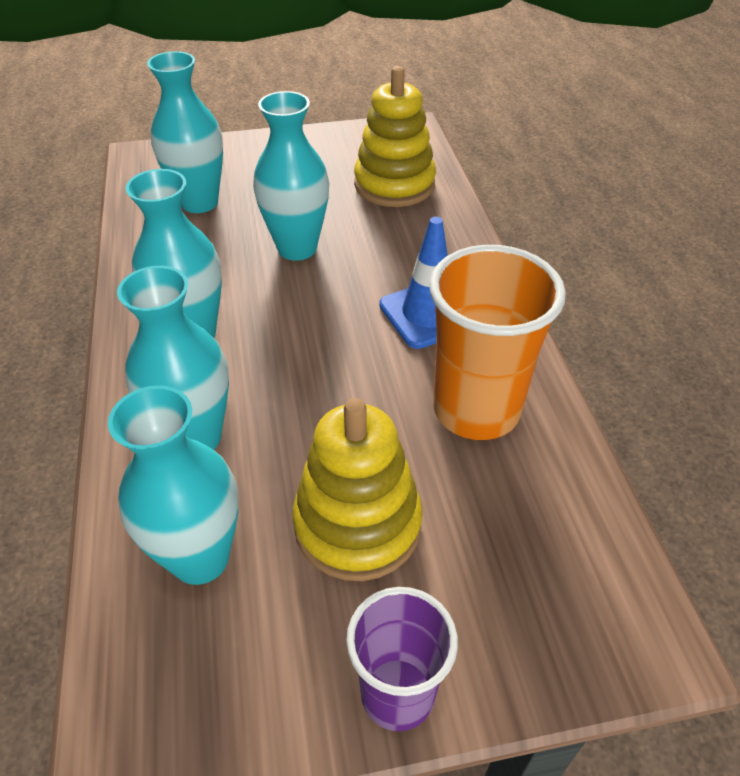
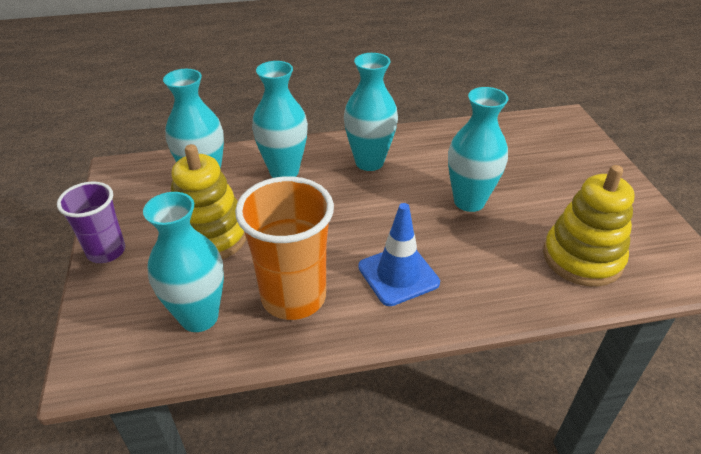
camera: 90 degrees right, 5 degrees down
(199, 202) = (514, 151): turquoise vase -> turquoise vase (199, 317)

